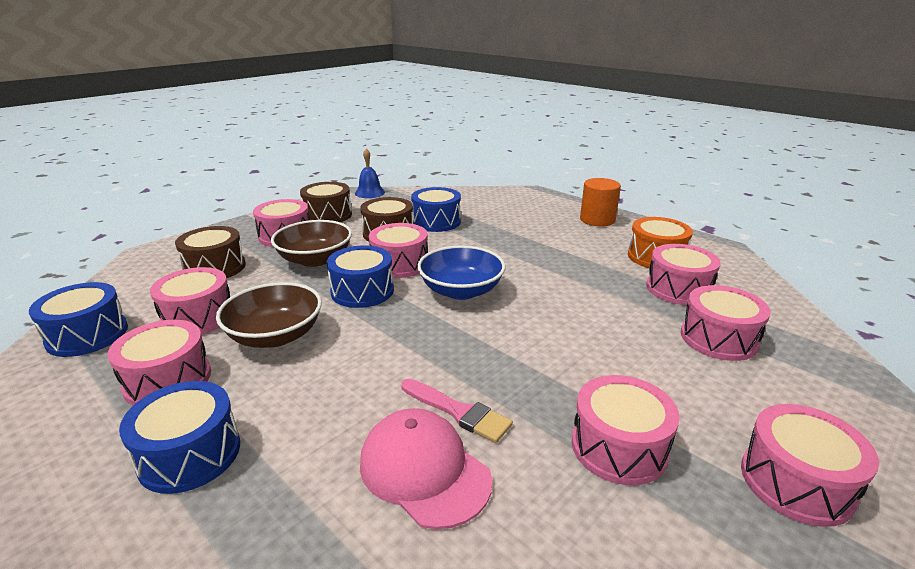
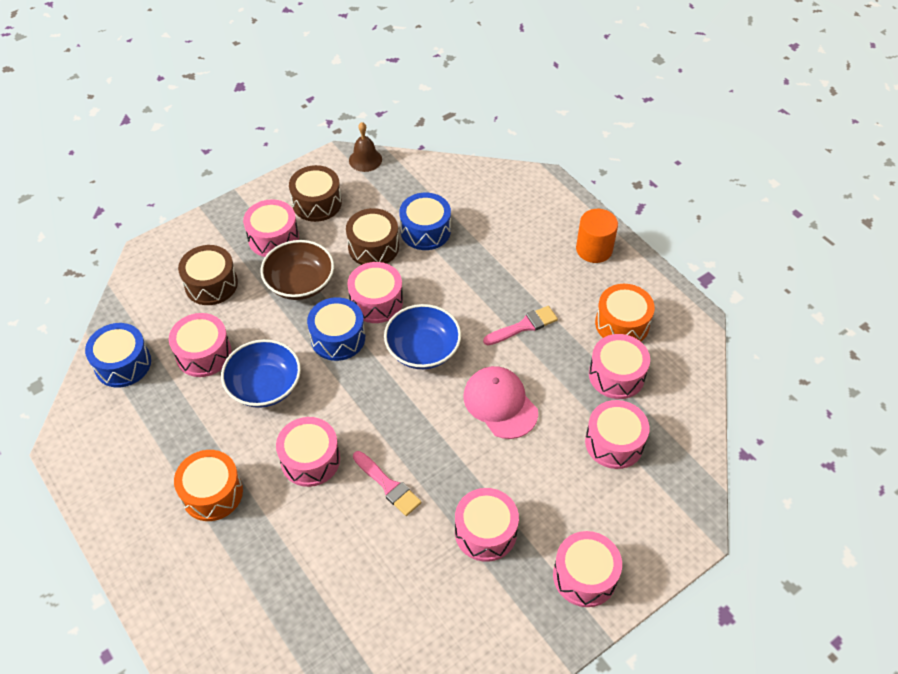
camera: 10 degrees right, 25 degrees up
(168, 380) = (189, 423): pink drum -> pink drum (310, 460)
(190, 454) = (212, 493): blue drum -> orange drum
(275, 336) = (264, 386): brown bowl -> blue bowl
(369, 193) = (365, 159): blue bell -> brown bell
(424, 470) = (356, 529): pink cap -> pink cap (500, 404)
(560, 266) = (524, 326): none -> pink brush

